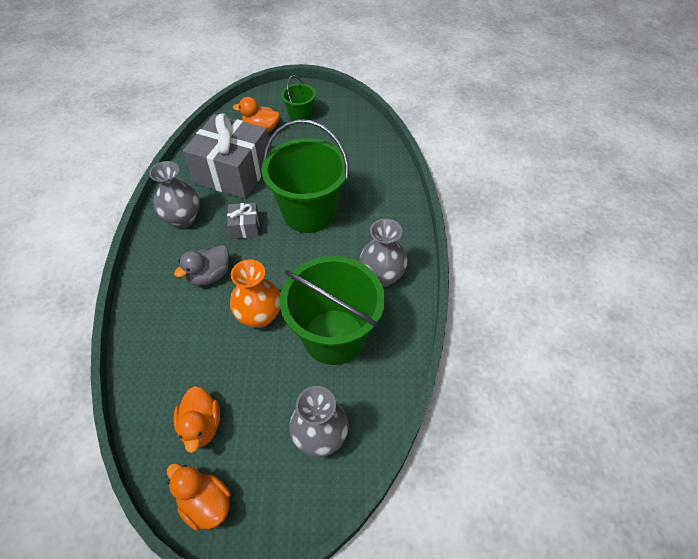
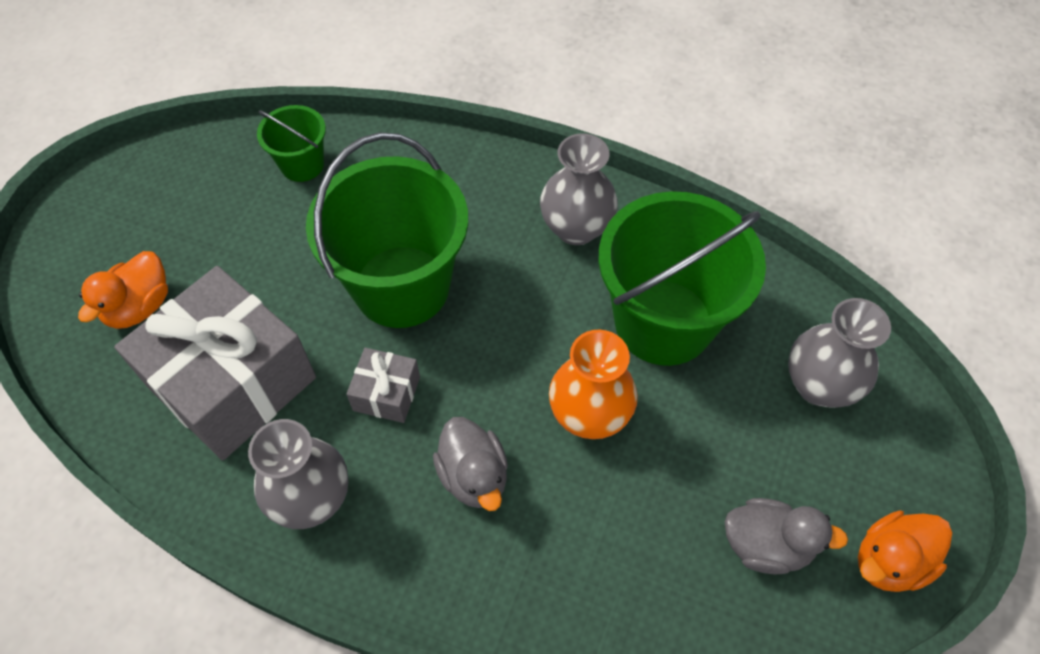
camera: 70 degrees left, 5 degrees up
(201, 426) = (766, 545): orange duck -> grey duck
(300, 116) = (145, 233): green bucket -> green bucket (302, 165)

